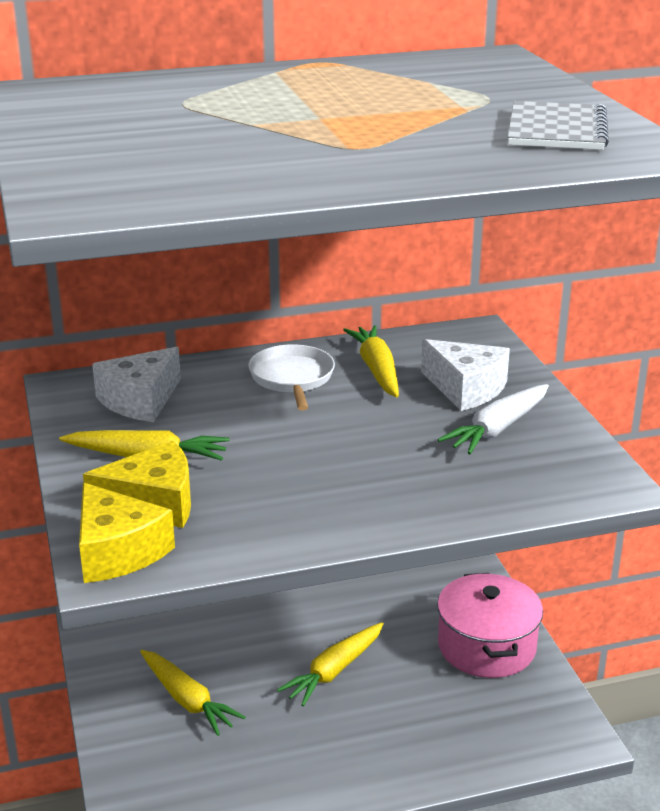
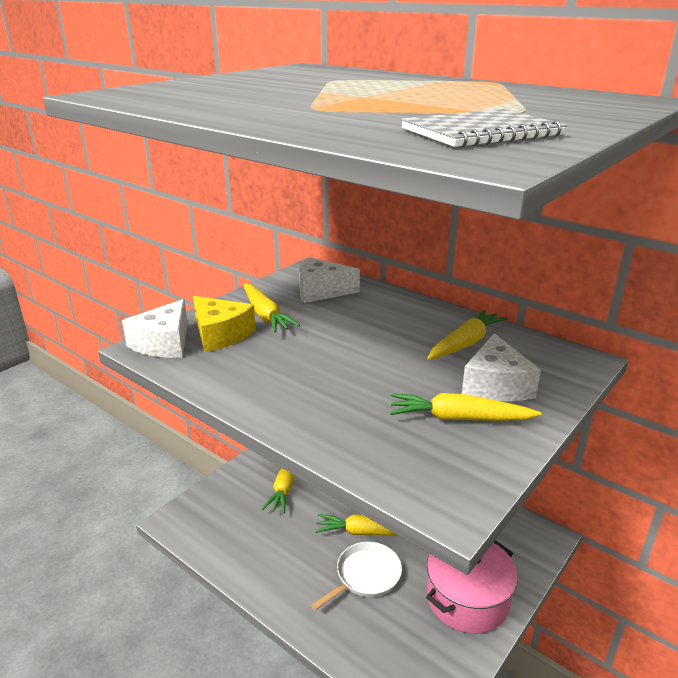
camera: 55 degrees right, 0 degrees up
(117, 551) = (164, 343): yellow cheese -> white cheese
(292, 378) = (410, 321): white pan -> white pan (365, 576)
(497, 429) = (459, 418): white carrot -> yellow carrot

